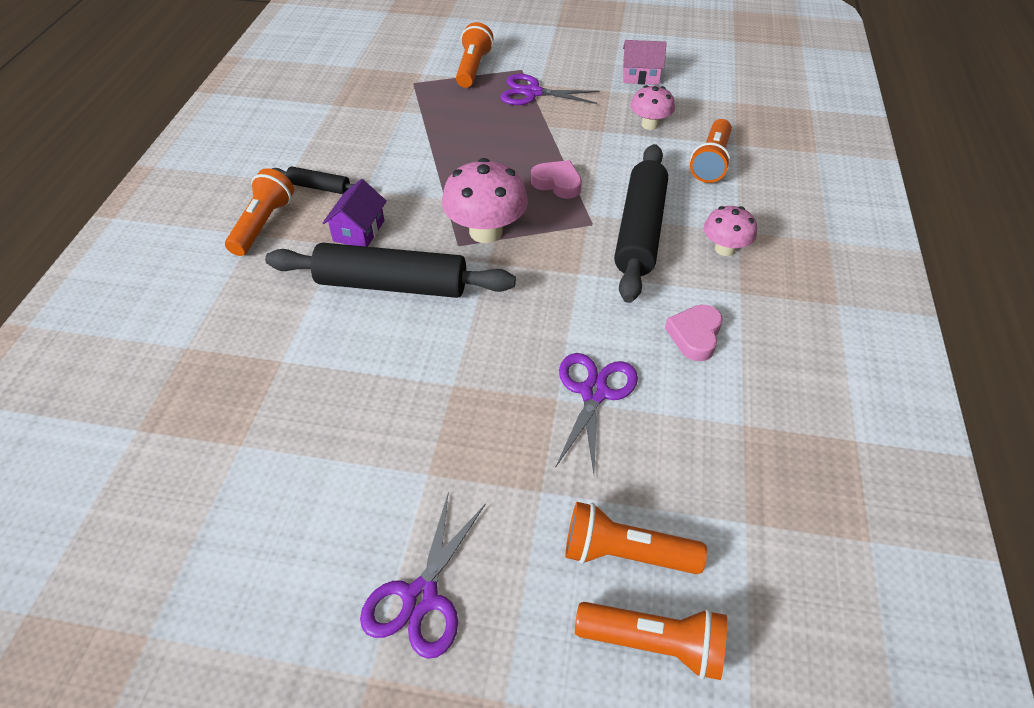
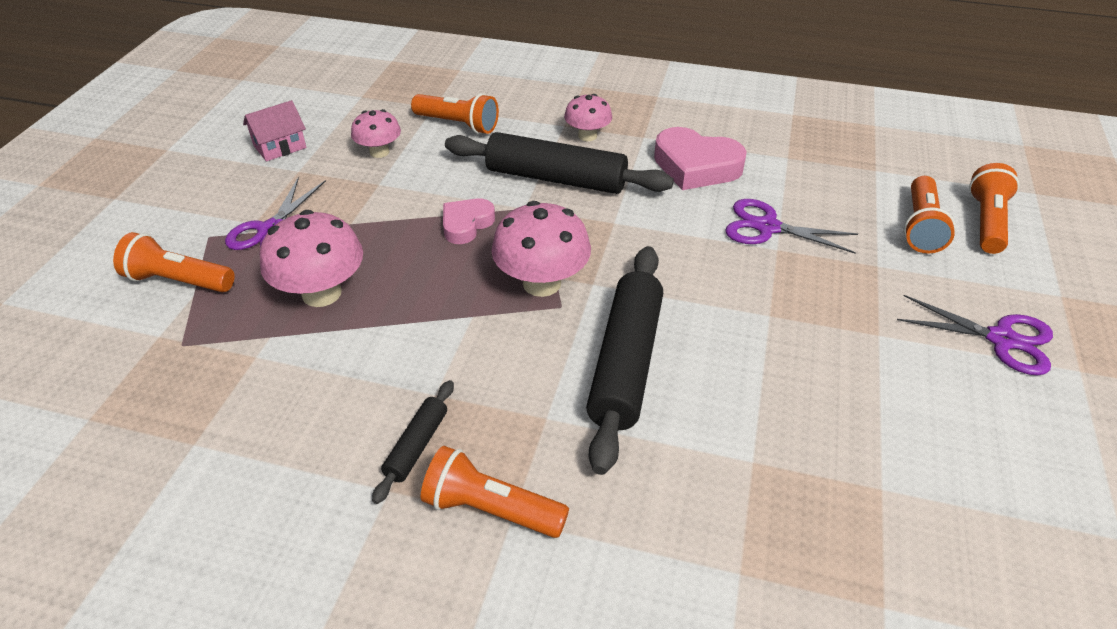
camera: 85 degrees left, 5 degrees down
(359, 231) = (522, 397): purple house -> none
(465, 126) = (321, 293): none -> pink mushroom
(640, 76) = (280, 146): pink house -> pink house turned 45 degrees clockwise
(695, 335) = (696, 166): pink heart -> pink heart, size x1.63

